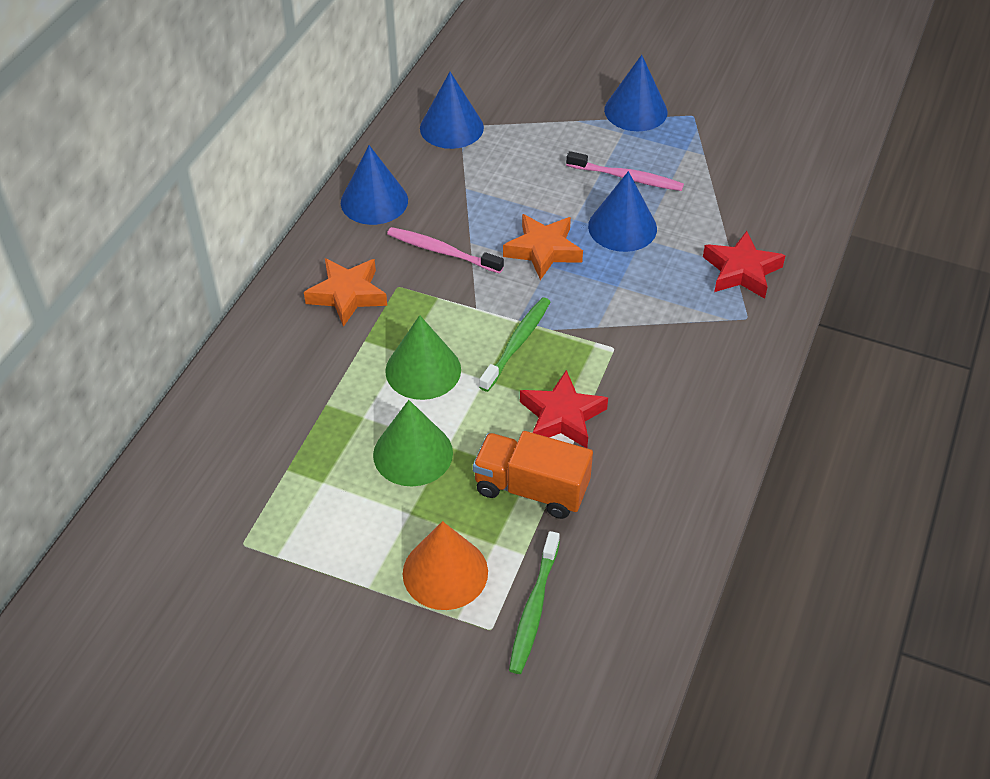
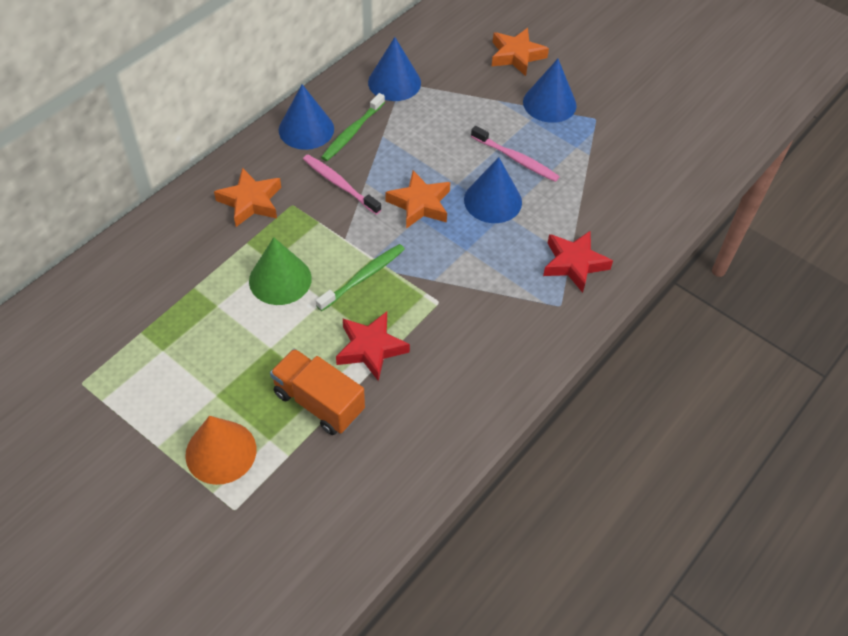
camera: 15 degrees right, 5 degrees up
(413, 453) = (241, 346): green cone -> none
(534, 608) = (275, 503): green toothbrush -> green toothbrush (352, 132)
(575, 68) = (516, 55): none -> orange star

